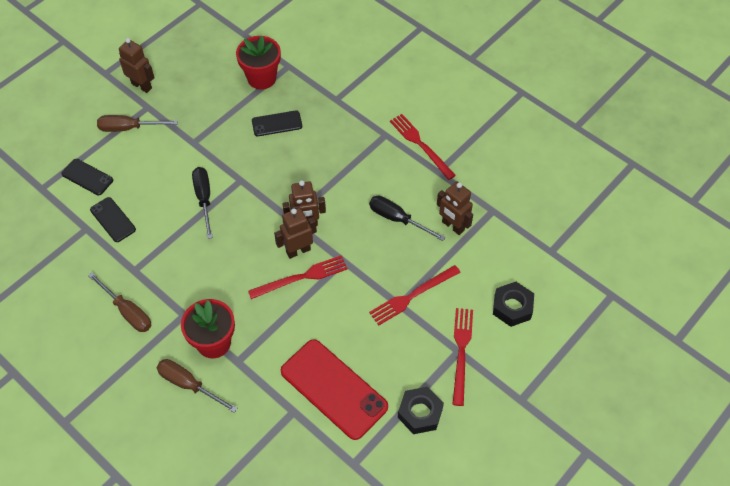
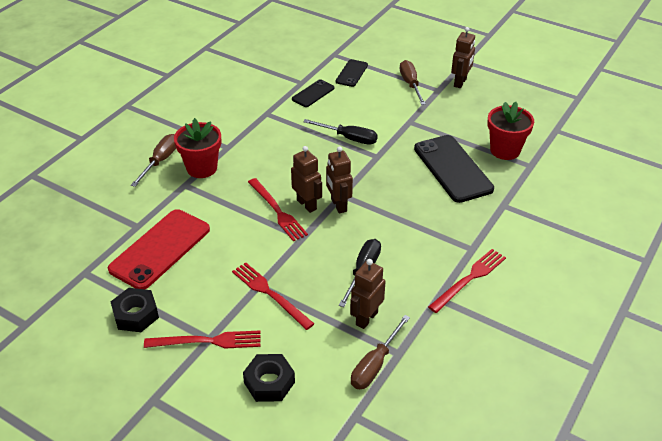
camera: 80 degrees right, 15 degrees down
(127, 311) = (226, 117): brown screwdriver -> brown screwdriver (375, 365)
(204, 199) = (348, 138): black screwdriver -> black screwdriver turned 45 degrees clockwise
(277, 123) = (452, 168): black phone -> black phone, size x1.90

